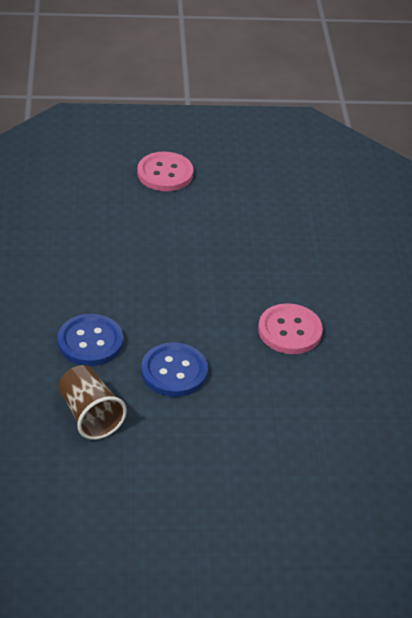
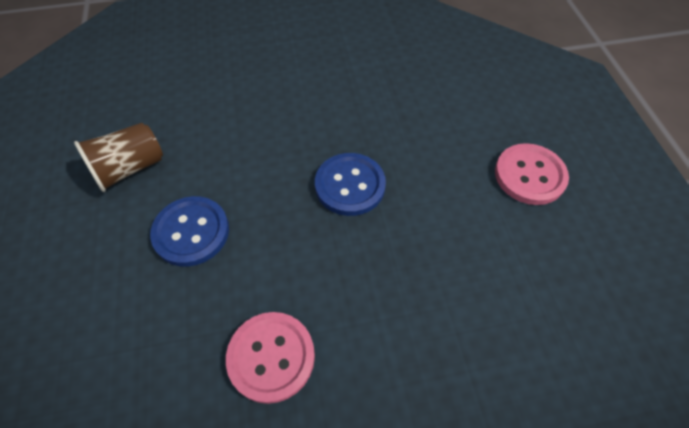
camera: 85 degrees right, 15 degrees up
(90, 342) = (231, 152): blue button -> blue button (350, 185)

